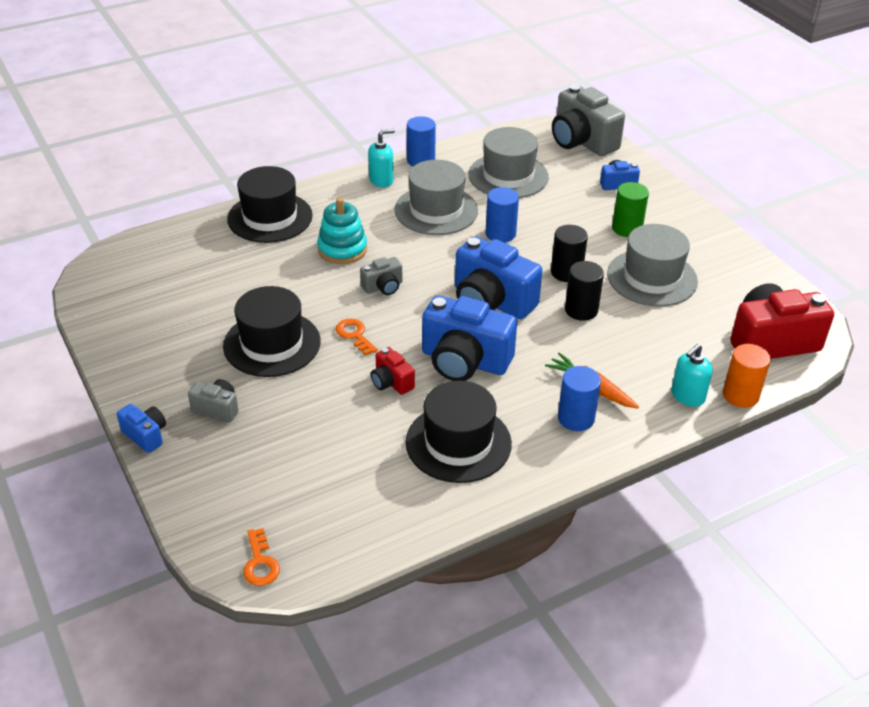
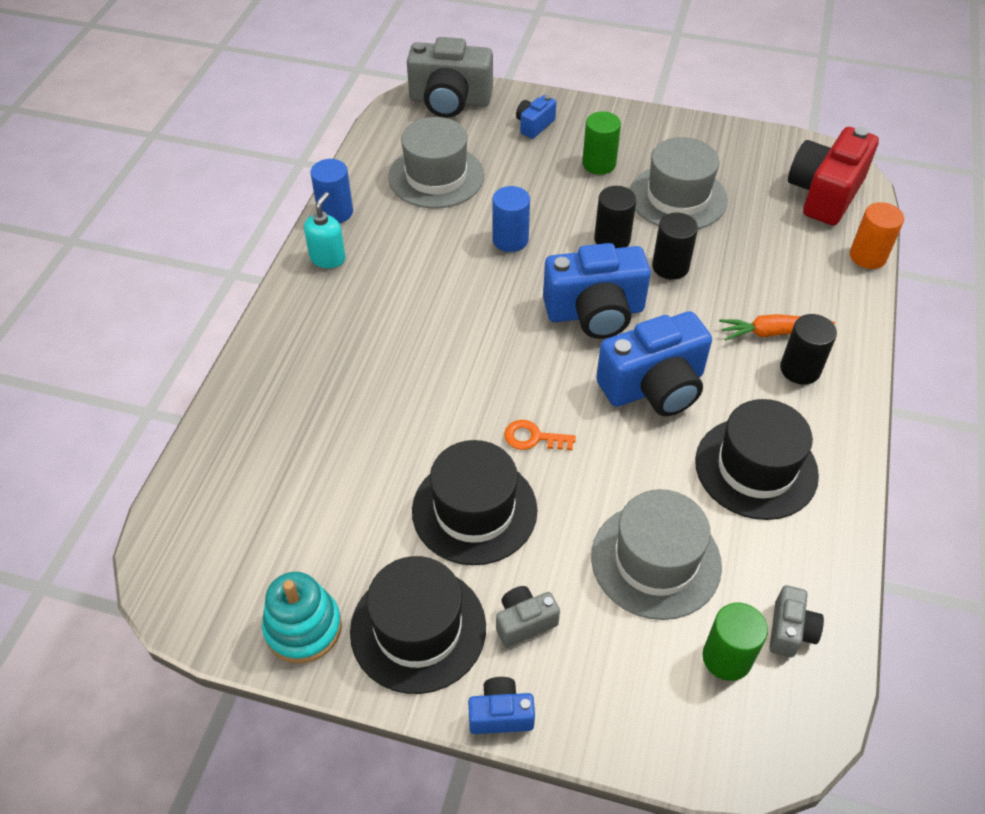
camera: 45 degrees left, 10 degrees up
(260, 563) = (780, 733): orange key -> none
(270, 217) = (274, 377): black hat -> black hat (418, 629)
(289, 509) = (727, 658): none -> green cylinder
(342, 249) = (396, 358): turquoise stacking toy -> turquoise stacking toy (303, 628)
(383, 287) = (488, 369): grey camera -> grey camera (790, 630)
(391, 382) = (628, 457): red camera -> none
(436, 210) = (423, 255): grey hat -> grey hat (655, 560)
(576, 418) = (800, 369): blue cylinder -> black cylinder
(687, 396) = (839, 285): turquoise soap dispenser -> none

